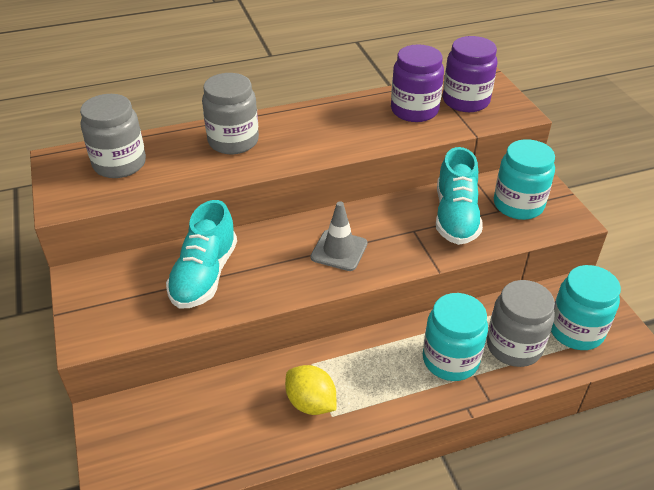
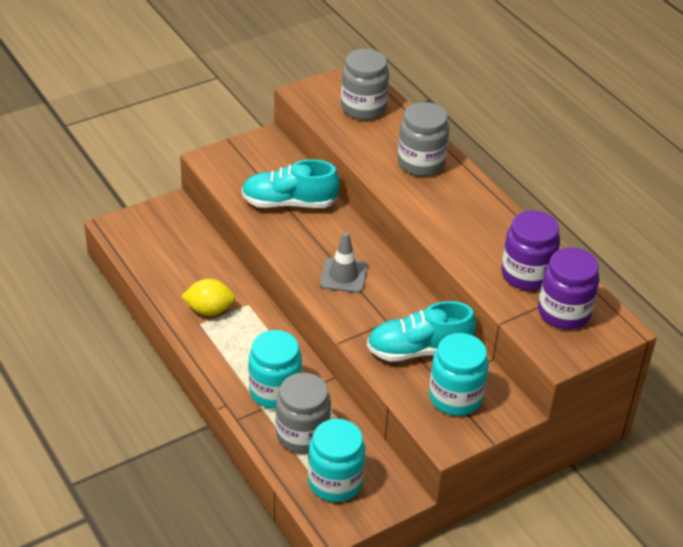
camera: 75 degrees right, 0 degrees up
(311, 403) = (209, 310): yellow lemon -> yellow lemon turned 60 degrees clockwise

